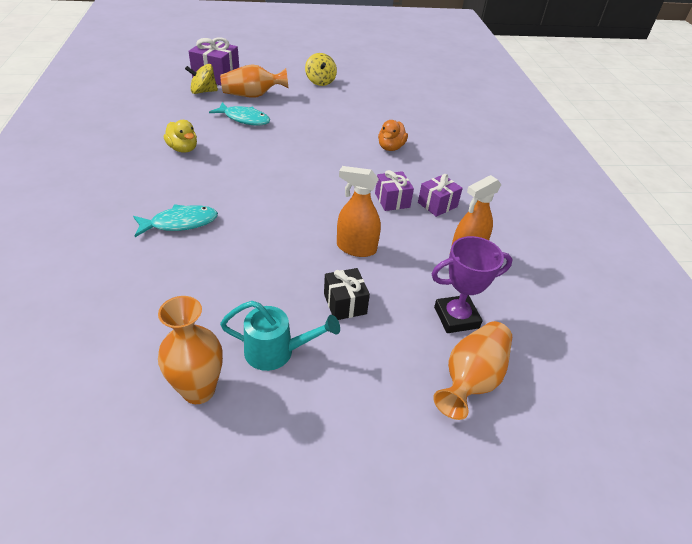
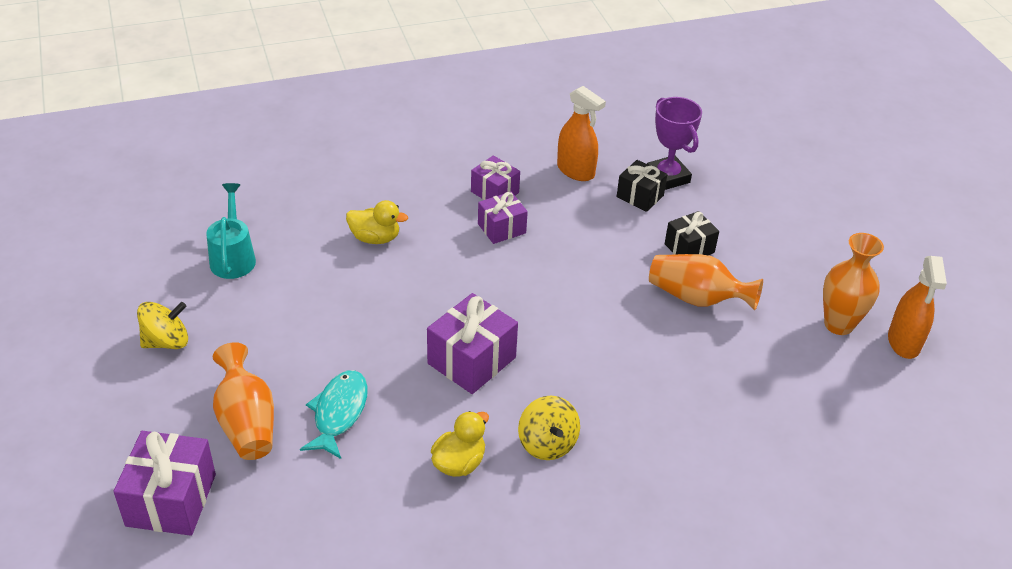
camera: 100 degrees left, 0 degrees up
(180, 223) = (632, 408): turquoise fish -> none
(203, 91) = (247, 499): yellow spinning top -> yellow spinning top (547, 443)
(261, 166) = (471, 360): none -> purple gift
(276, 352) = (771, 284): turquoise watering can -> turquoise watering can (233, 257)
(356, 248) = (603, 249): orange spray bottle -> orange spray bottle (903, 342)
(390, 147) = (375, 238): orange duck -> yellow duck
(426, 289) = (640, 196): none -> black gift
(471, 379) = (731, 169): orange vase -> orange vase (697, 298)

